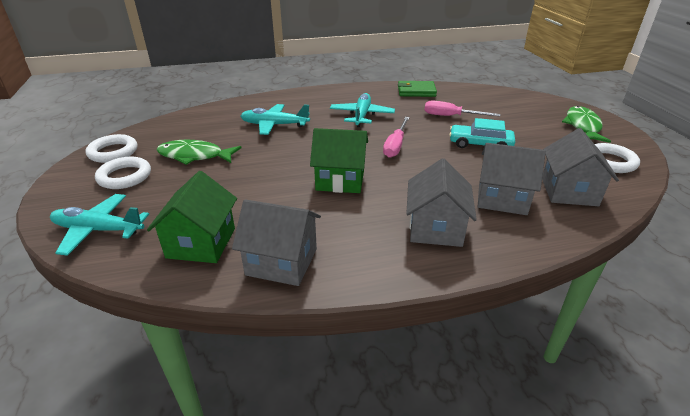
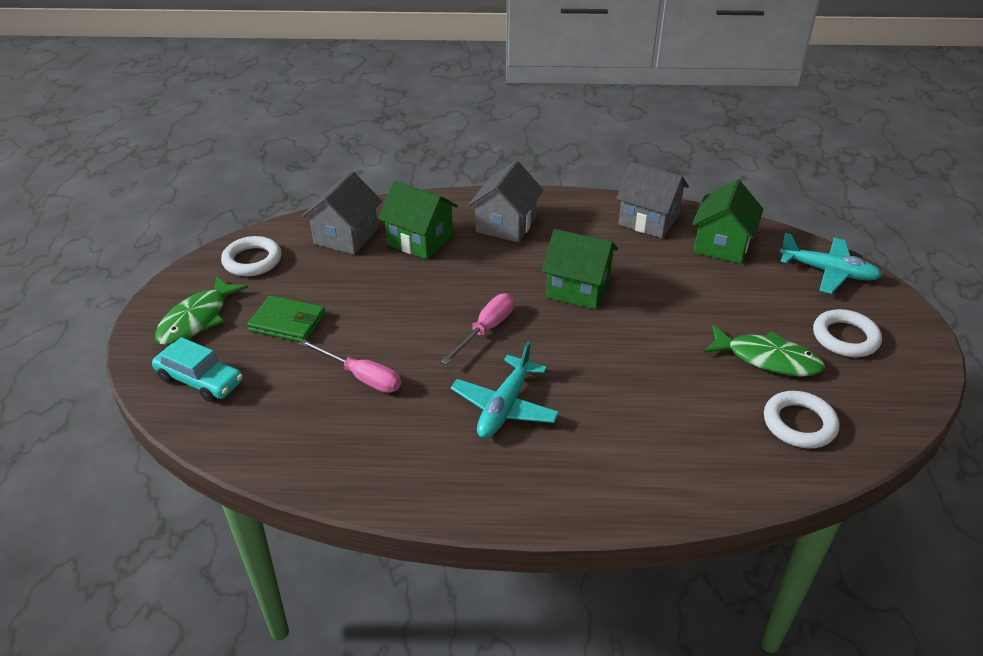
camera: 165 degrees left, 5 degrees up
(113, 152) = (893, 388): white ring -> white ring (799, 423)
(274, 125) = (656, 409): turquoise plane -> none
(416, 91) = (363, 468): green wallet -> green wallet (288, 323)
(480, 144) = (373, 312): turquoise car -> turquoise car (200, 380)
(502, 198) = (420, 240): grey house -> green house

